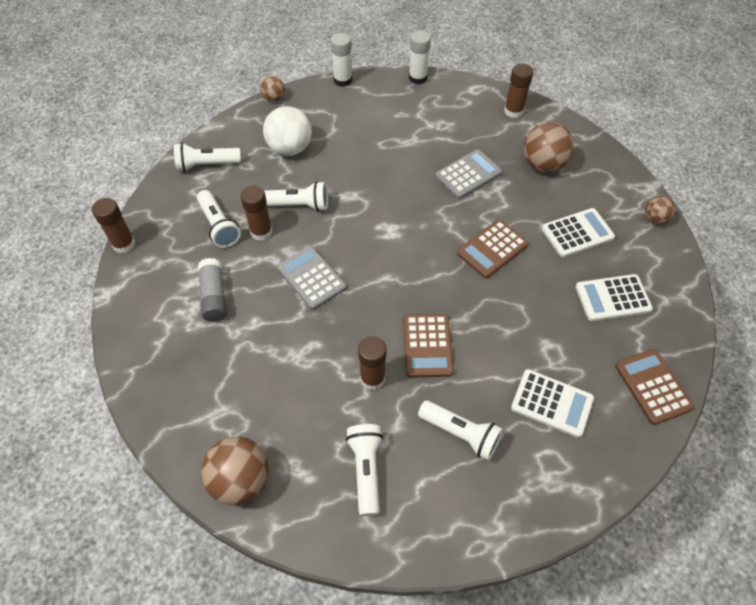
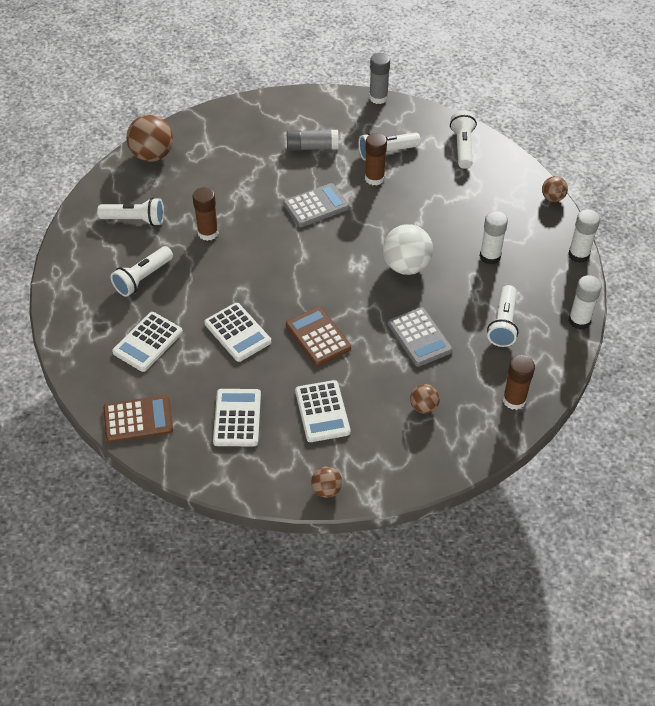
camera: 100 degrees right, 5 degrees down
(124, 244) = (378, 97): brown glue stick -> grey glue stick
(290, 148) = (476, 204): white ball -> white ball (406, 266)
(298, 205) = (401, 204): white flashlight -> white flashlight (503, 324)
(357, 135) = (490, 256): none -> white glue stick
(427, 346) = (227, 271): brown calculator -> none
(509, 318) = (237, 333): none -> white calculator
(543, 165) = (424, 407): brown ball -> brown ball, size x0.54

